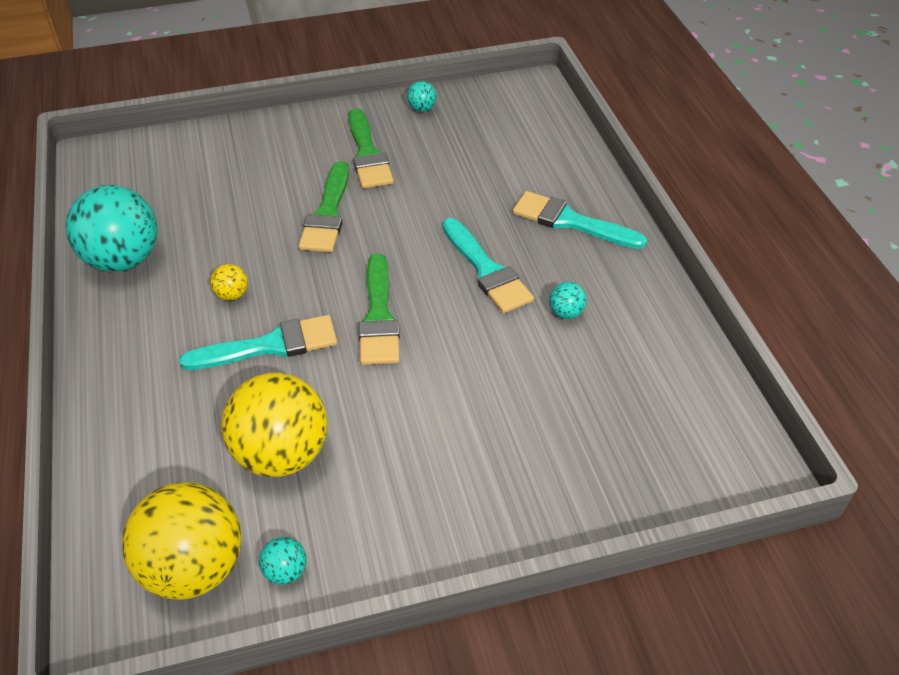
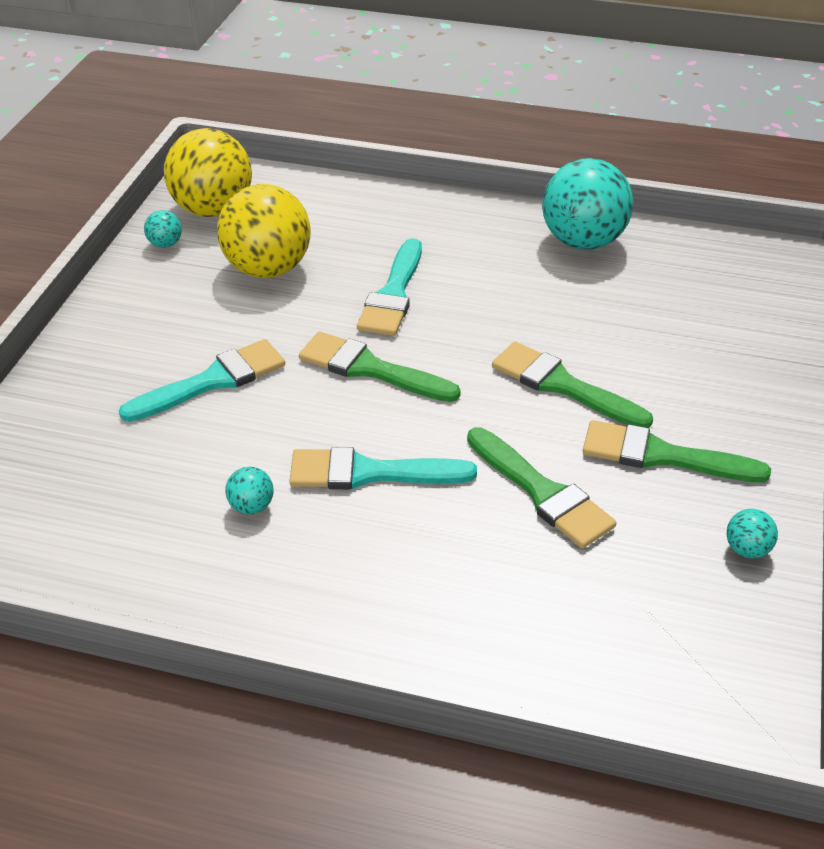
camera: 120 degrees right, 5 degrees down
(232, 295) = (480, 290): yellow ball -> none
(440, 191) = (542, 492): none -> green brush
(571, 222) = (391, 590): turquoise brush -> turquoise brush (212, 381)

